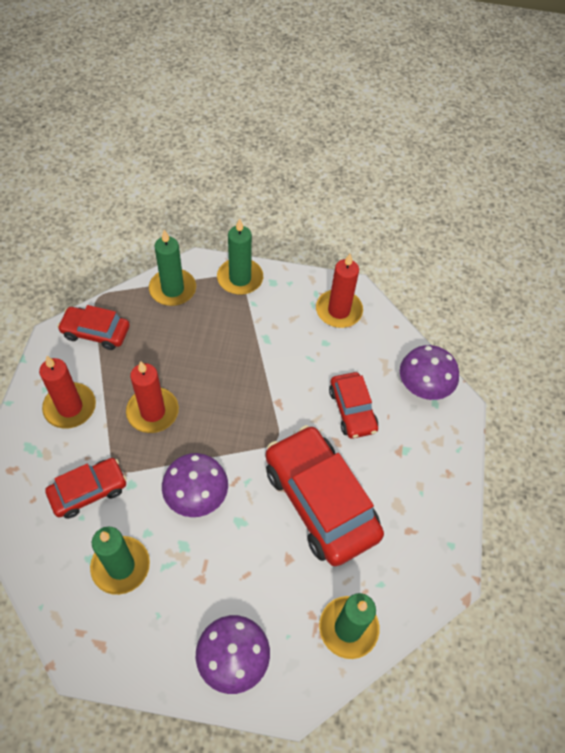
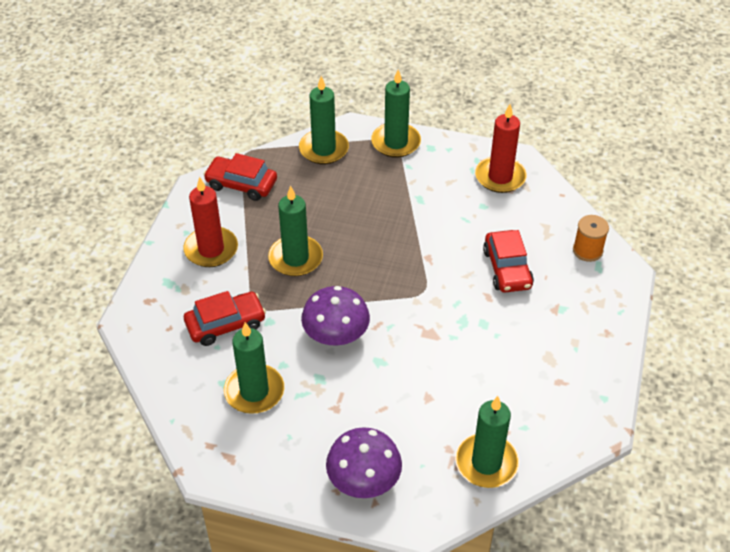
camera: 10 degrees right, 10 degrees down
(153, 412) = (295, 258): red candle -> green candle
(320, 501) = (465, 349): red car -> none
(424, 385) = (587, 250): purple mushroom -> orange spool

